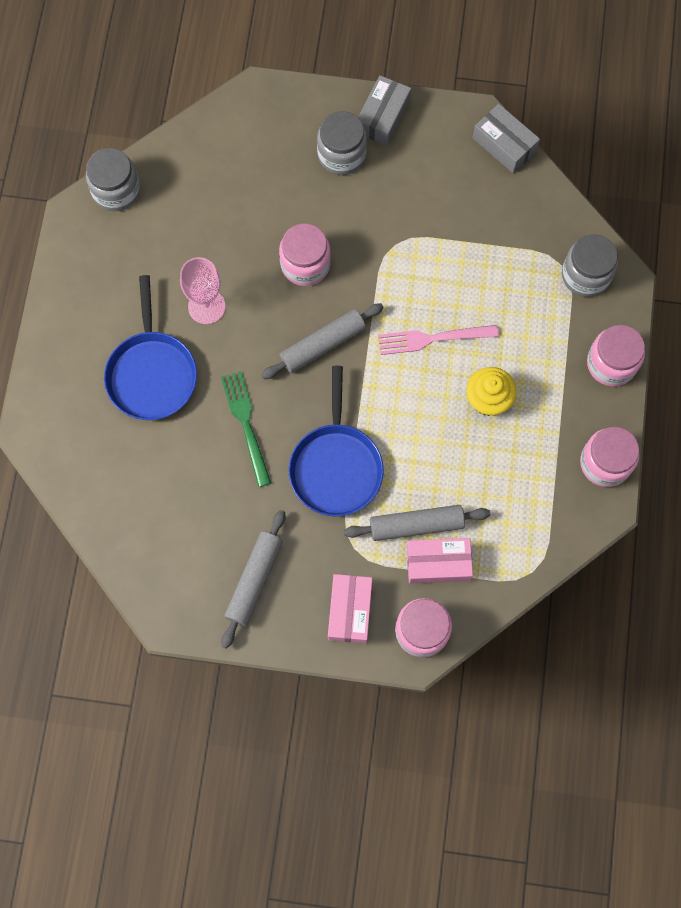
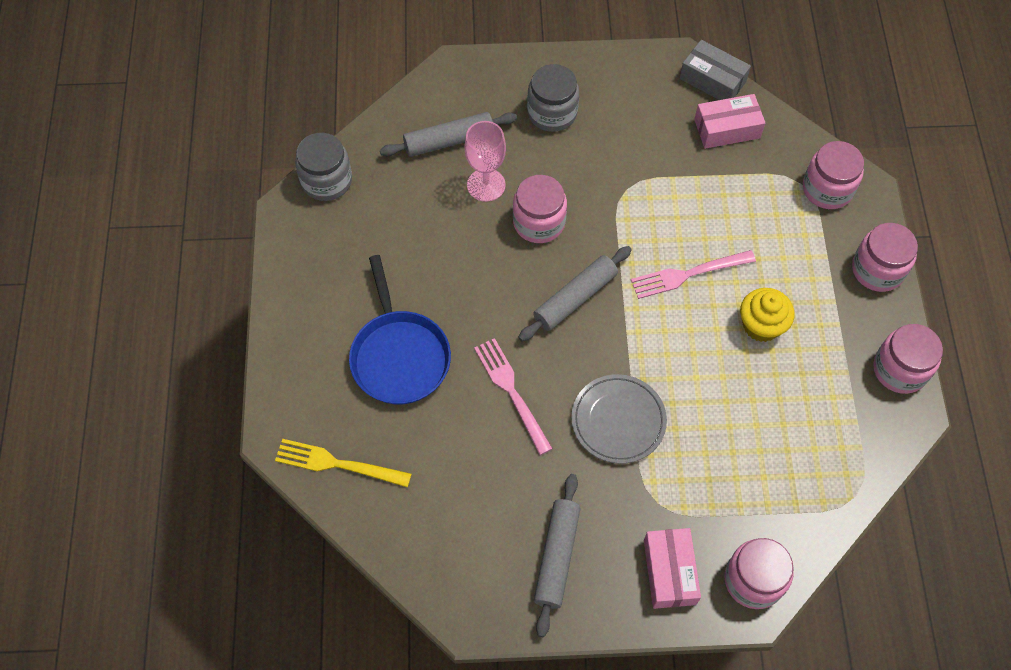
camera: 10 degrees left, 10 degrees down
(79, 464) = (338, 464): none -> yellow fork
(206, 306) = (444, 279): pink goblet -> pink goblet (486, 185)
(246, 424) = (511, 392): green fork -> pink fork
(336, 467) = (618, 420): blue pan -> grey plate
(383, 117) = (585, 72): grey box -> none
(416, 525) = (719, 467): grey rolling pin -> grey rolling pin (449, 141)
(438, 563) = (752, 503): pink box -> pink box (727, 129)
(585, 275) = (827, 189): grey jar -> pink jar

